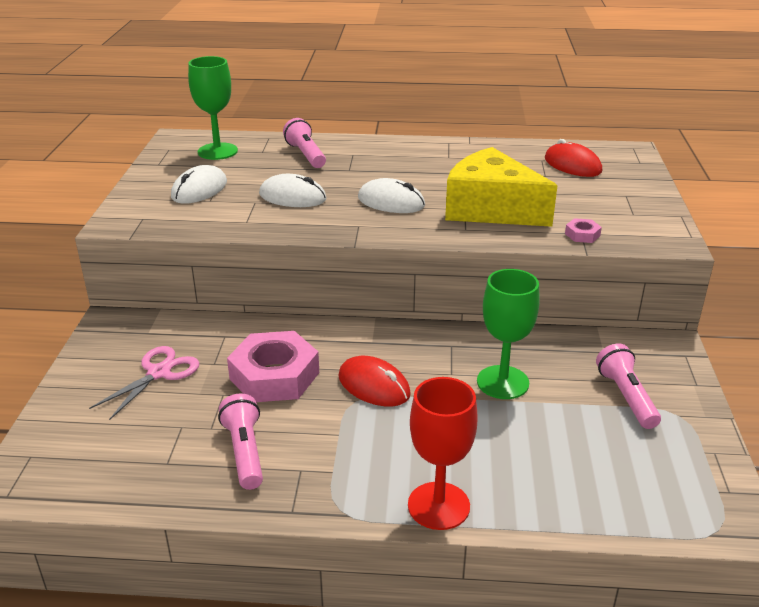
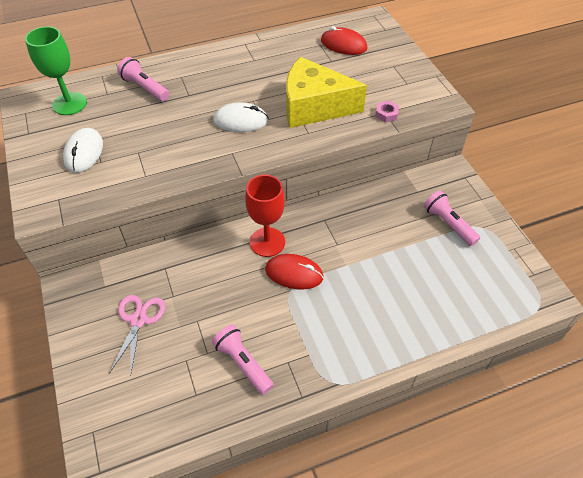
camera: 25 degrees left, 20 degrees up
(274, 376) = (223, 290): pink nut -> none
(292, 197) = (164, 137): white mouse -> none
(438, 506) = (386, 353): red goblet -> red goblet (267, 242)
(502, 382) = (372, 239): green goblet -> none

